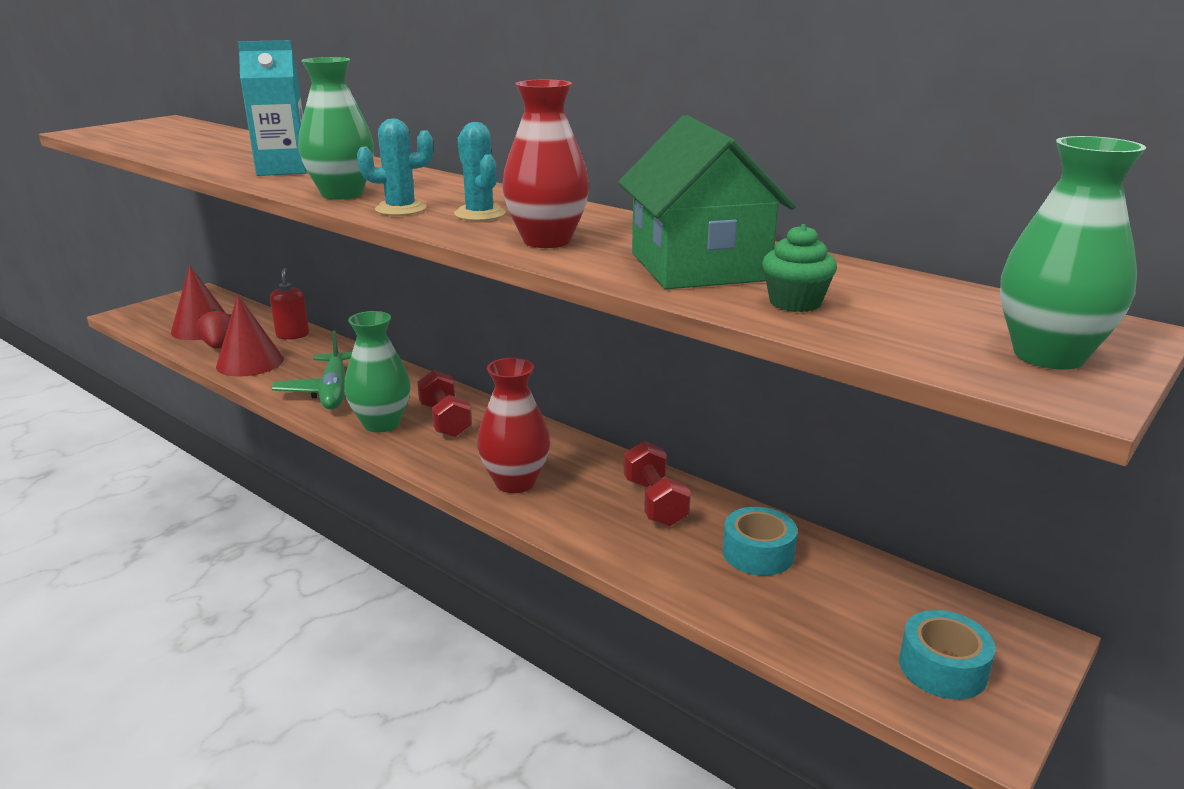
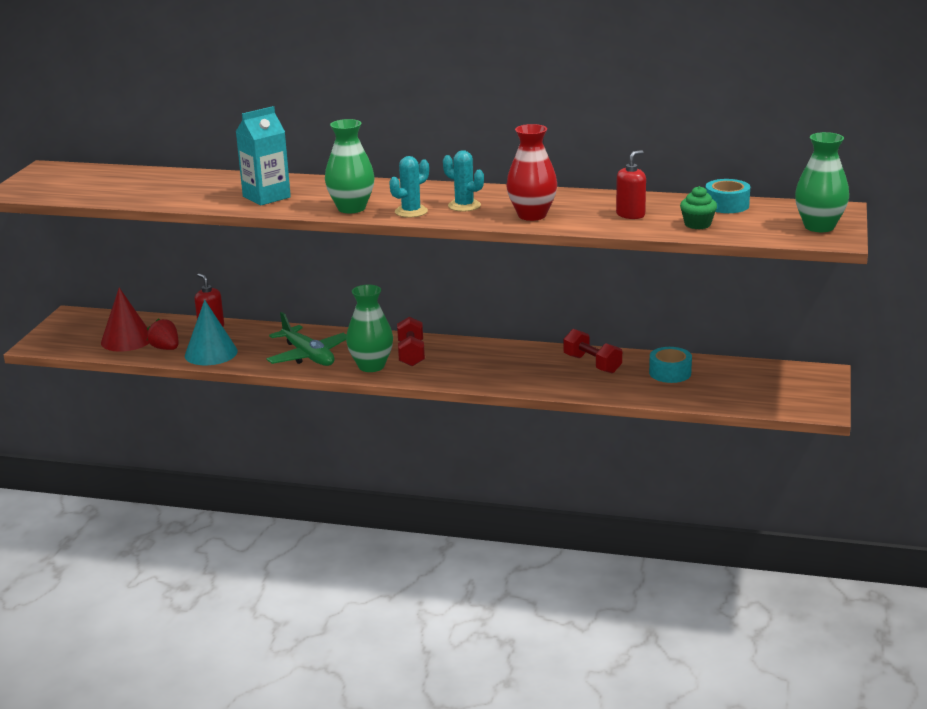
camera: 25 degrees left, 0 degrees up
(250, 362) = (211, 353): red cone -> turquoise cone
(445, 420) = (411, 354): red dumbbell -> red dumbbell turned 45 degrees clockwise
(515, 482) = (501, 375): red vase -> none
(698, 267) = (630, 215): green house -> red soap dispenser
(942, 668) = (791, 394): turquoise tape -> turquoise tape (726, 205)

